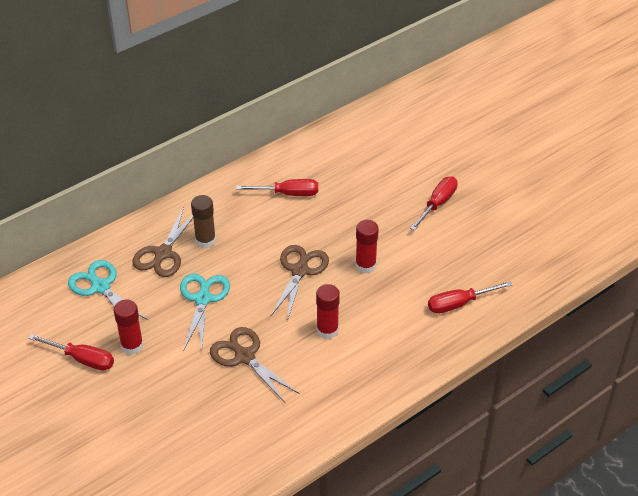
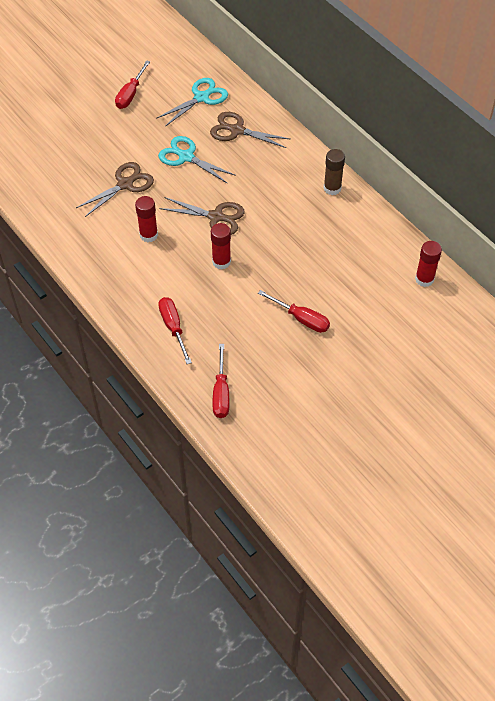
camera: 90 degrees right, 10 degrees up
(132, 345) = (141, 120): red glue stick -> red glue stick (424, 279)
(203, 299) = (186, 157): turquoise scissors -> turquoise scissors turned 150 degrees counterclockwise
(205, 240) = (252, 155): brown glue stick -> brown glue stick (332, 188)
(288, 193) = (311, 208): red screwdriver -> red screwdriver (221, 393)

